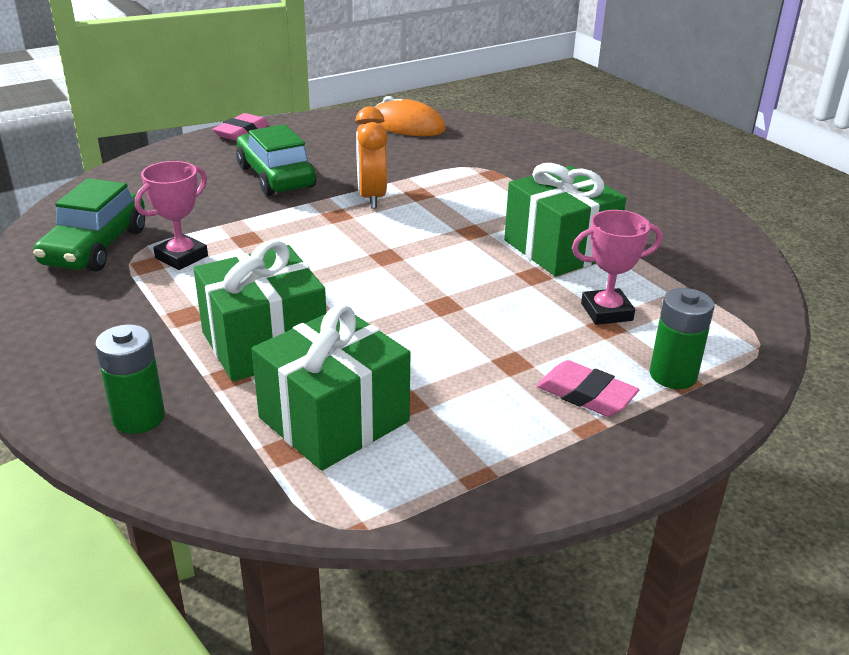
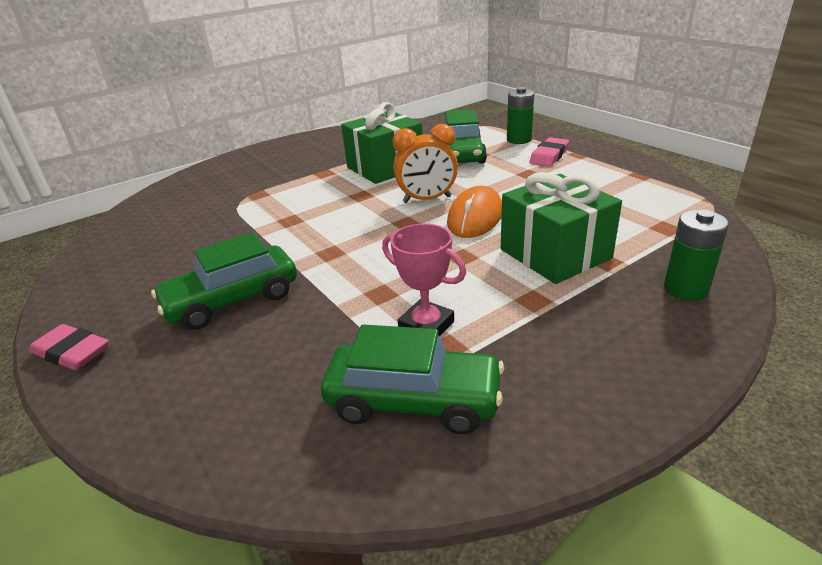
camera: 90 degrees left, 0 degrees up
(334, 419) = (624, 216): green gift -> none
(371, 197) = (295, 240): orange clock -> orange clock (427, 199)
(407, 125) = (123, 240): orange mouse -> orange mouse (475, 217)
(606, 312) = (462, 154): pink trophy -> green car

